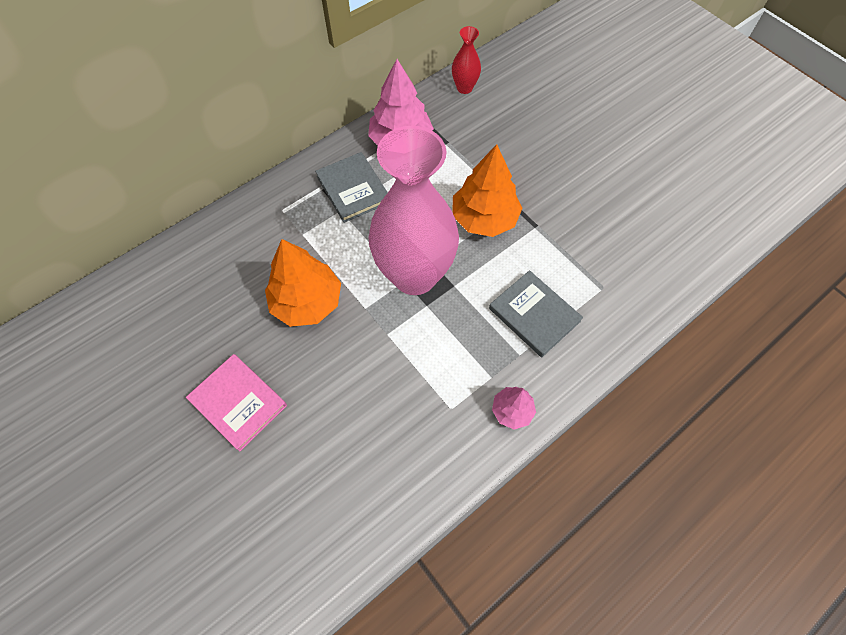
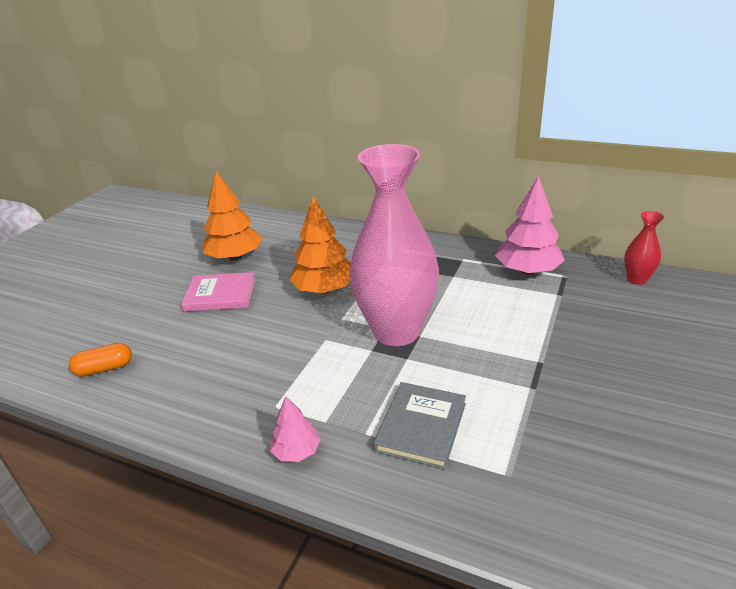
camera: 65 degrees right, 30 degrees down
(238, 402) = (220, 295): pink book -> pink book turned 75 degrees clockwise
(292, 557) = (104, 368): none -> orange capsule
(353, 189) = (449, 268): grey book -> none
(484, 218) = (501, 348): orange tree -> orange tree (235, 257)

